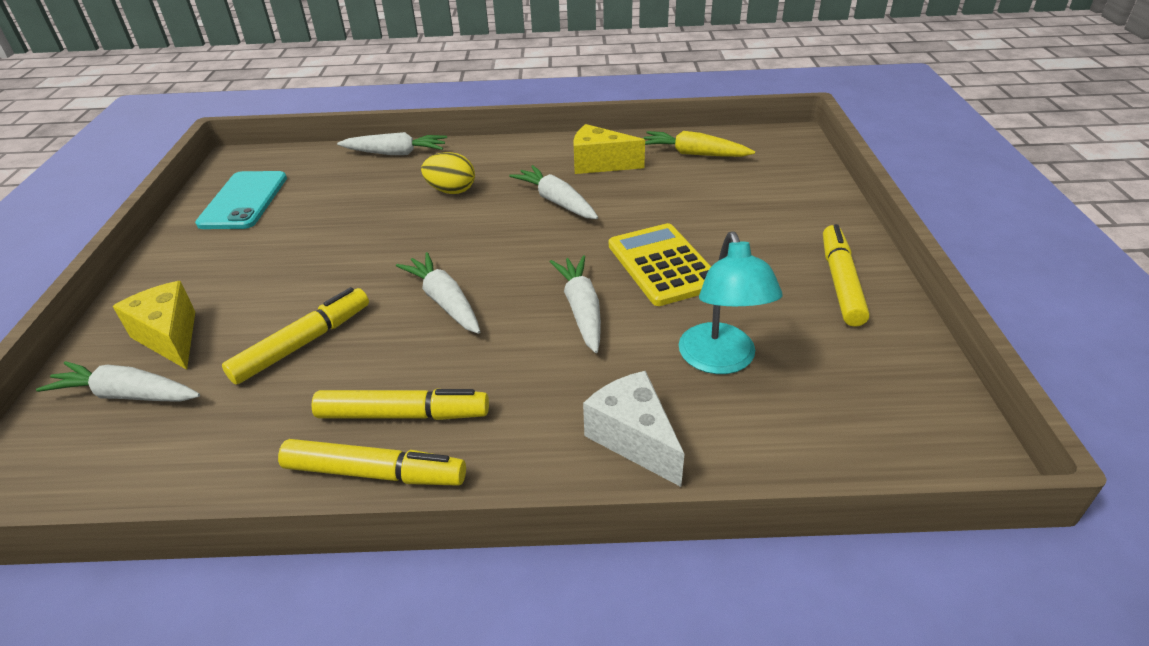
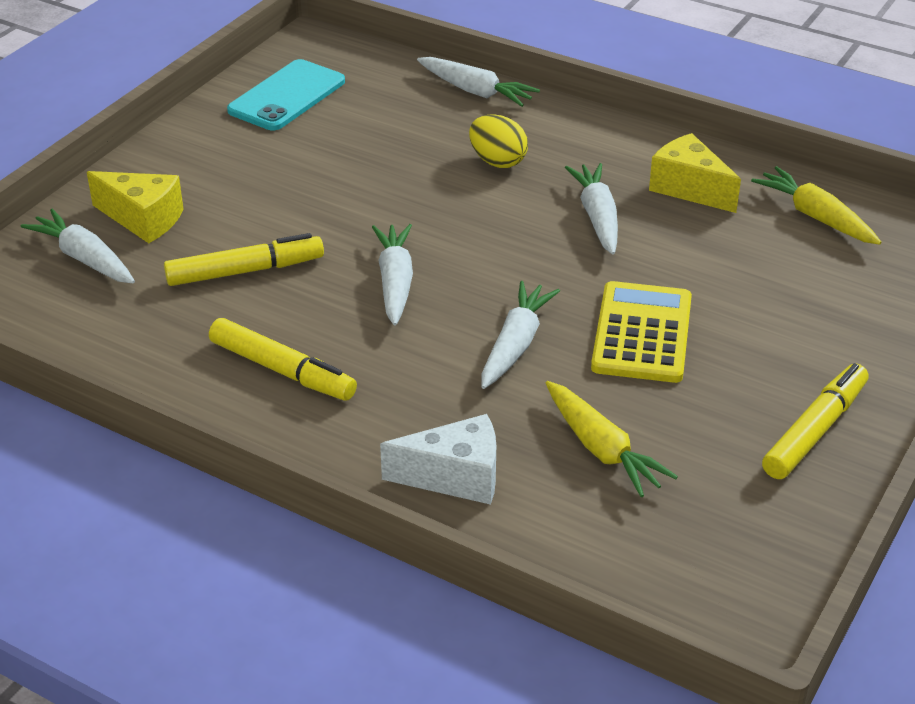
camera: 30 degrees right, 0 degrees up
(170, 337) = (143, 219): yellow cheese -> yellow cheese turned 120 degrees clockwise
(375, 473) = (227, 407): yellow marker -> none
(634, 439) = (455, 477): white cheese -> white cheese turned 90 degrees clockwise
(721, 360) = (602, 449): turquoise lamp -> yellow carrot

